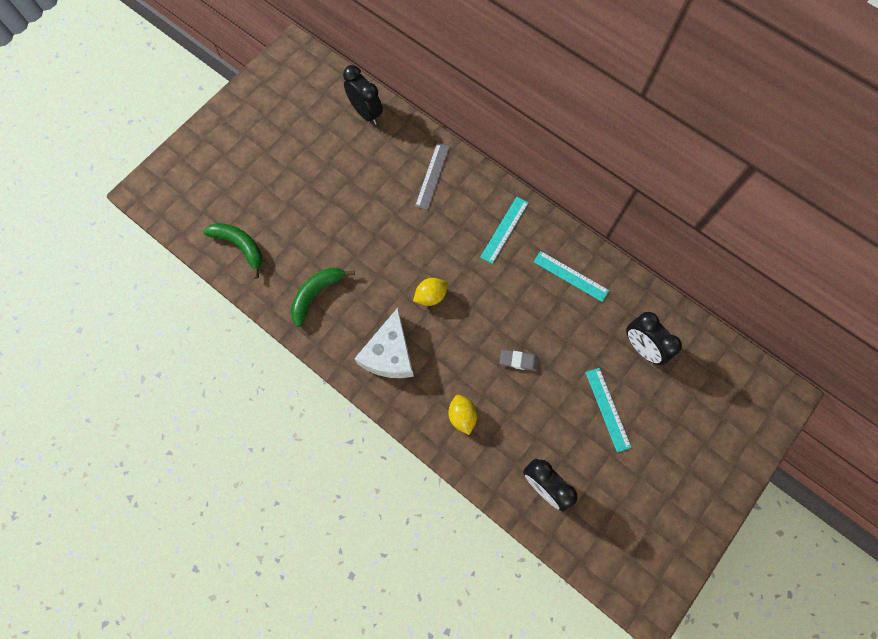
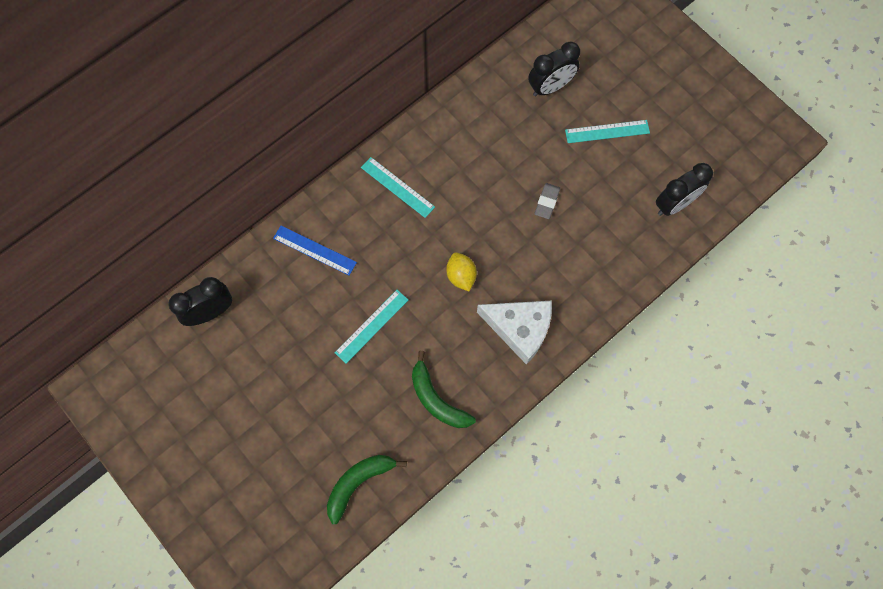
camera: 80 degrees left, 0 degrees up
(432, 176) = (314, 250): grey ruler -> blue ruler
(462, 416) = (597, 267): yellow lemon -> none
(570, 276) = (463, 134): turquoise ruler -> turquoise ruler (372, 326)

